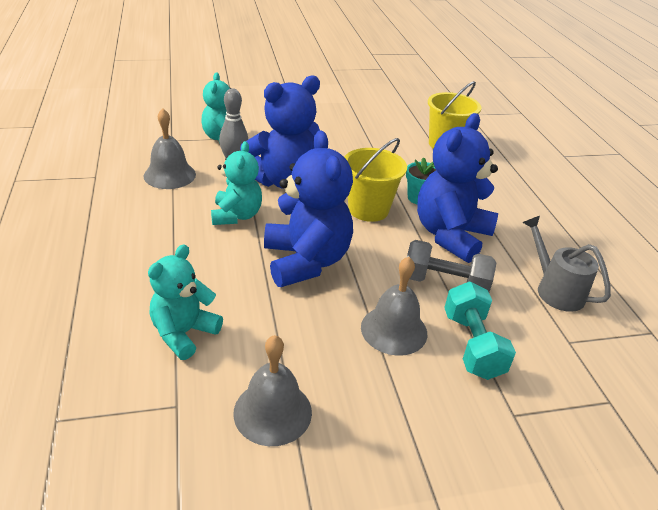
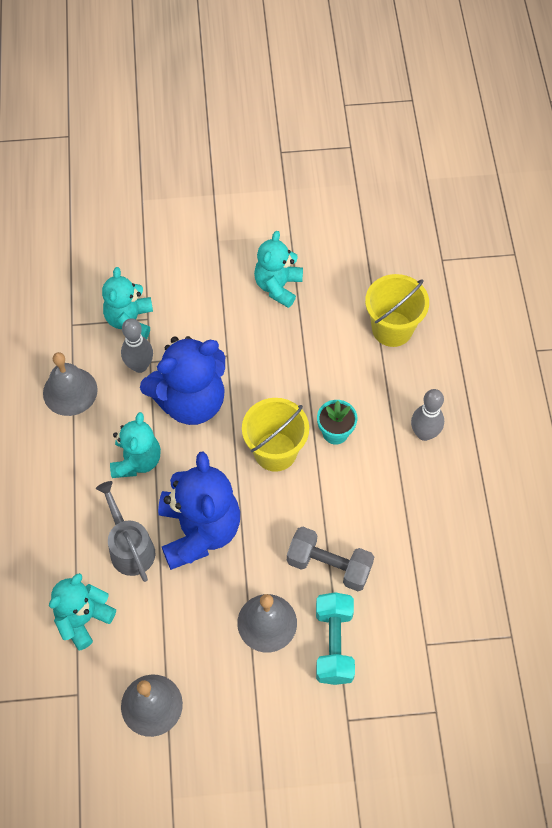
camera: 10 degrees right, 25 degrees up
(346, 124) = (278, 286): none -> turquoise teddy bear
(450, 235) = (354, 495): blue teddy bear -> none
(497, 198) = (424, 433): none -> grey bowling pin
(554, 289) = (437, 577): grey watering can -> grey watering can (129, 547)

